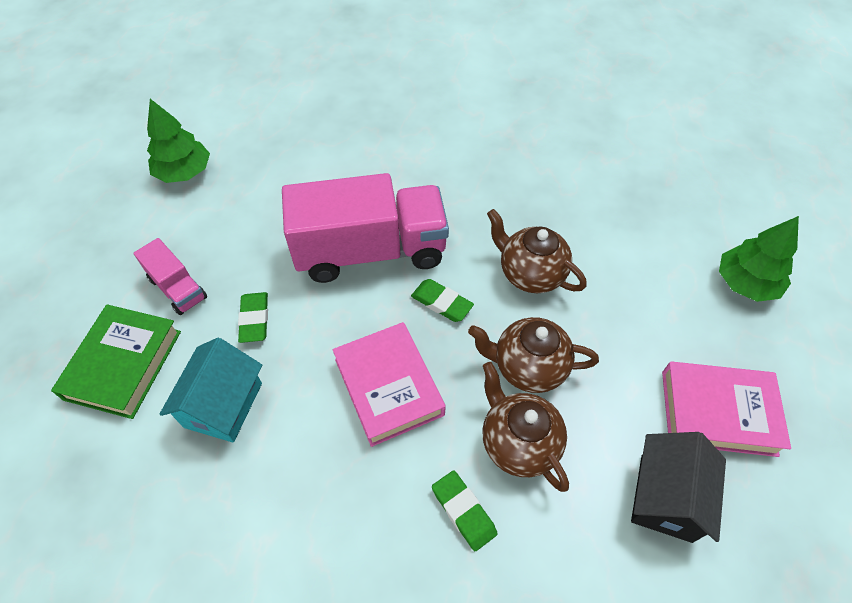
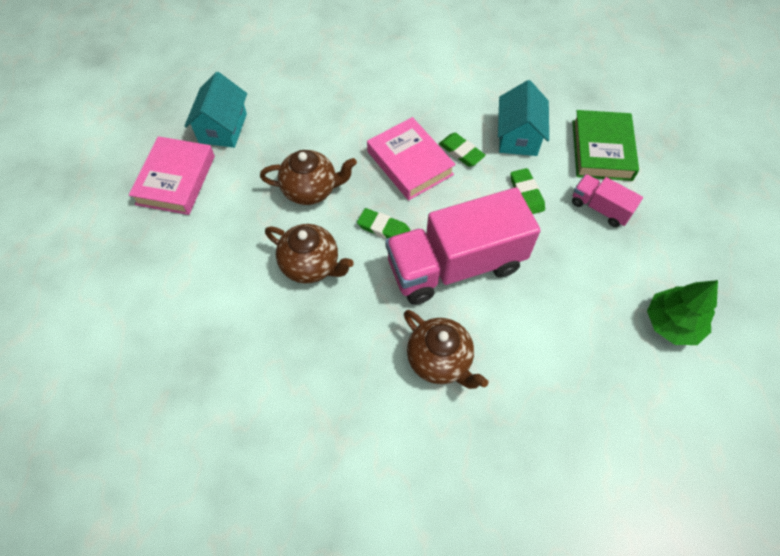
camera: 170 degrees right, 5 degrees up
(463, 511) = (347, 105): green eraser -> green eraser (461, 152)
(518, 442) = (316, 143): brown teapot -> brown teapot (440, 360)
(665, 497) = (223, 128): black house -> turquoise house
(718, 412) = (176, 180): pink book -> pink book turned 75 degrees counterclockwise
(745, 283) = (121, 285): green tree -> none

